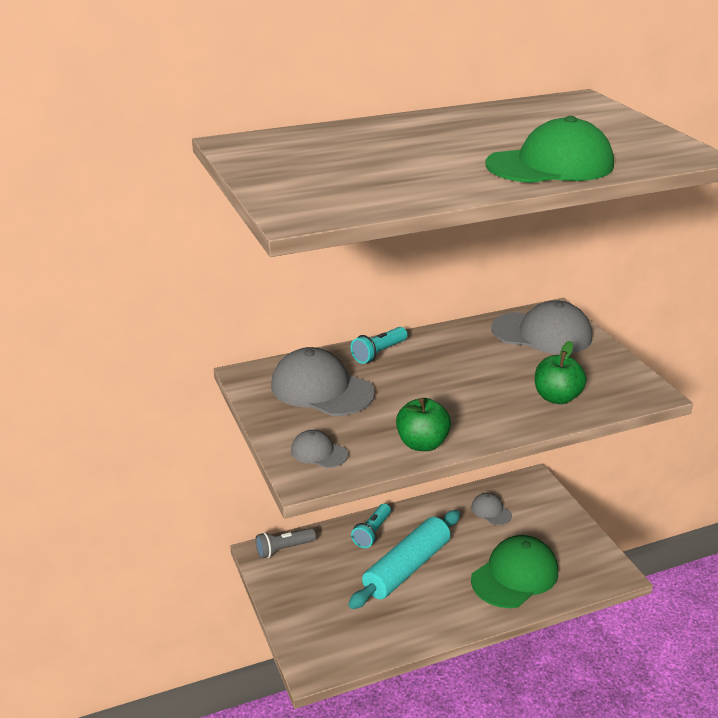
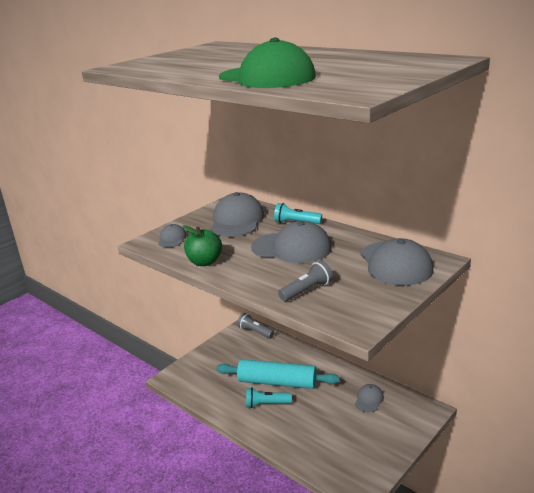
camera: 65 degrees right, 5 degrees down
(372, 532) = (298, 357): turquoise flashlight -> turquoise flashlight (266, 404)
(445, 376) = (291, 248): none -> grey cap
(515, 575) = (310, 433): green cap -> none
(557, 397) = (307, 290): green apple -> grey flashlight

